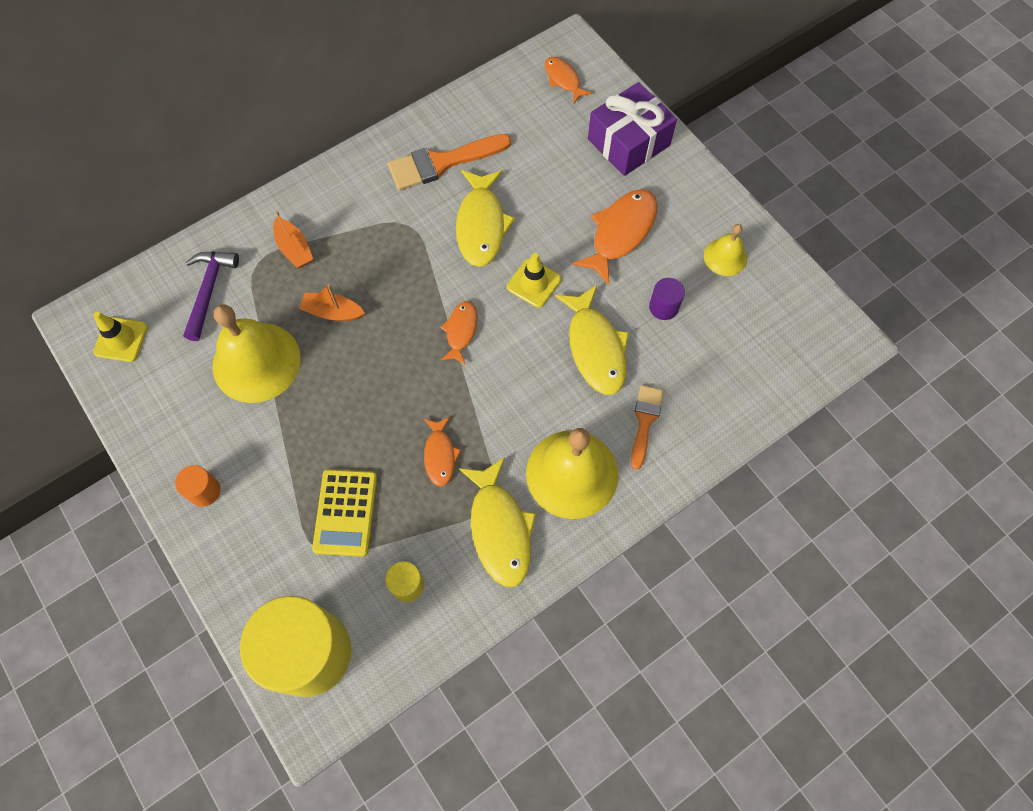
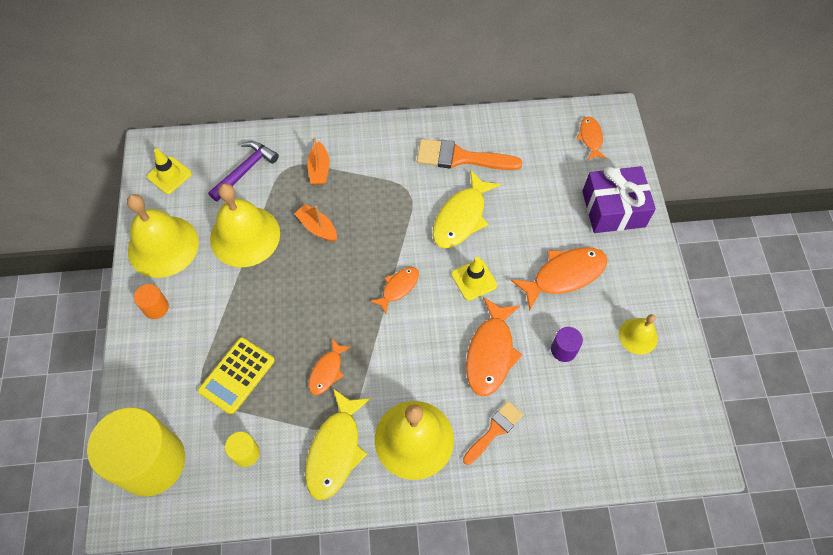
camera: 30 degrees right, 5 degrees down
(167, 421) = (163, 246): none -> yellow bell
(595, 347) = (490, 353): yellow fish -> orange fish

